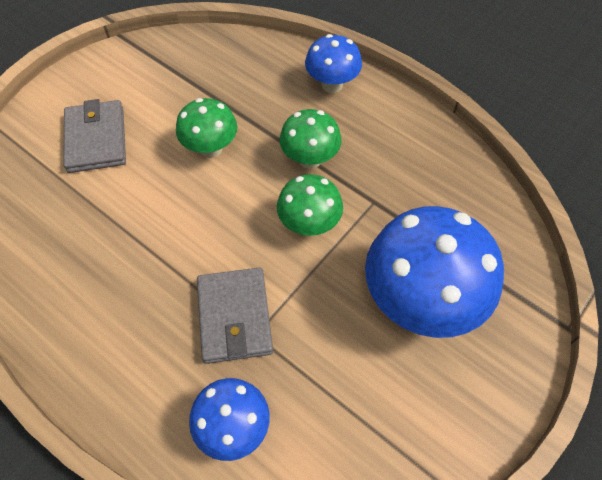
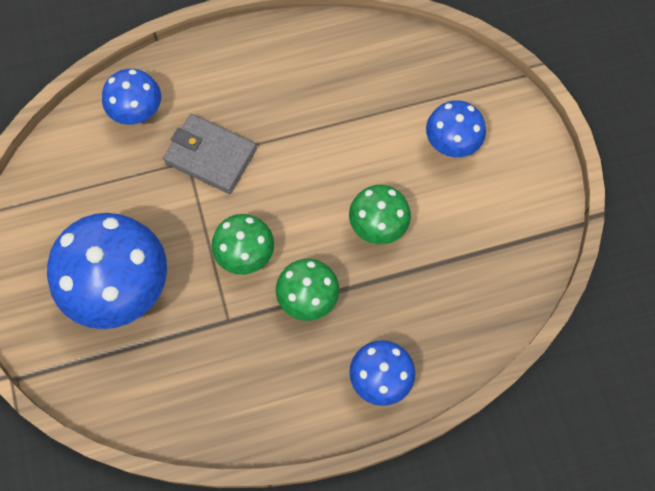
camera: 125 degrees right, 10 degrees up
(96, 139) = (451, 144): grey wallet -> blue mushroom

